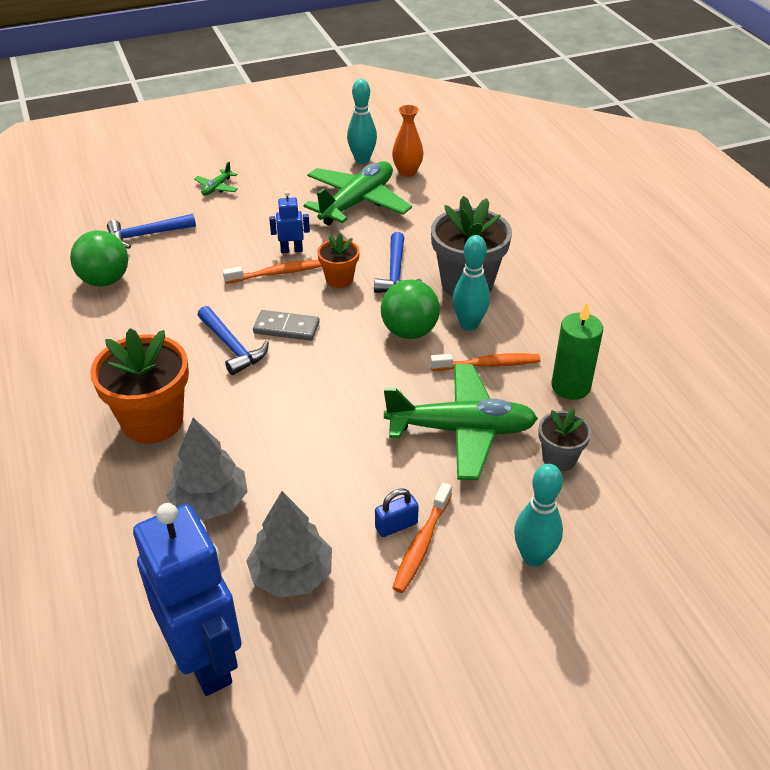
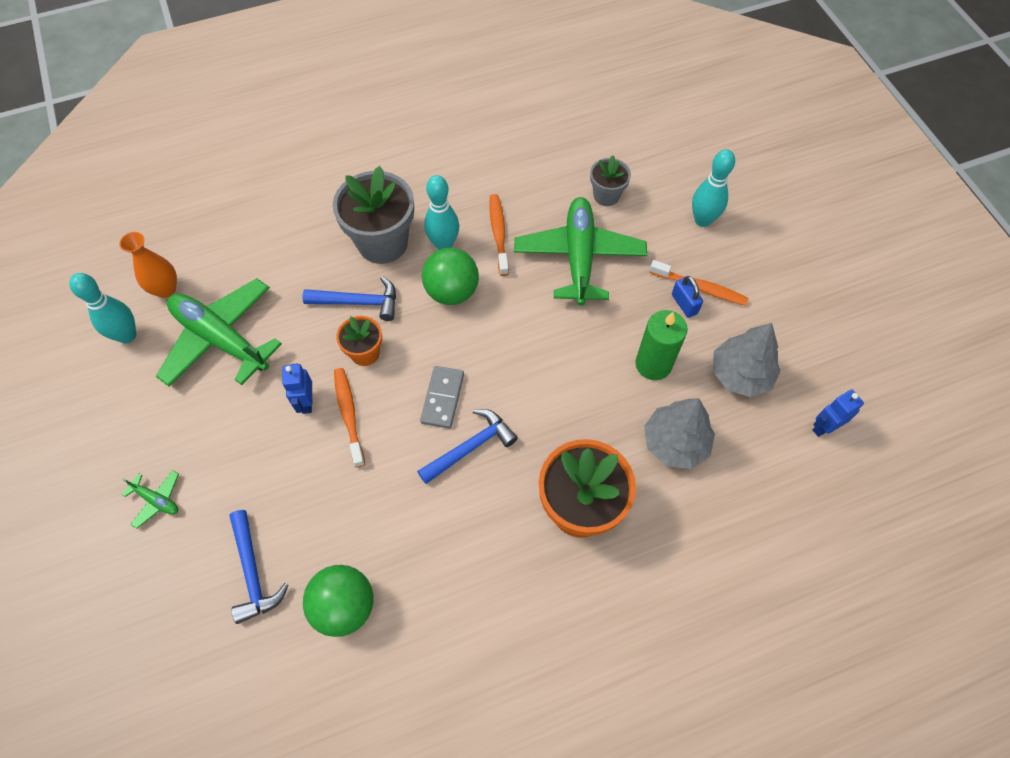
camera: 90 degrees left, 20 degrees up
(205, 659) = (824, 427): blue robot -> blue robot, size x0.43
(570, 386) = (525, 179): green candle -> green candle (653, 364)

